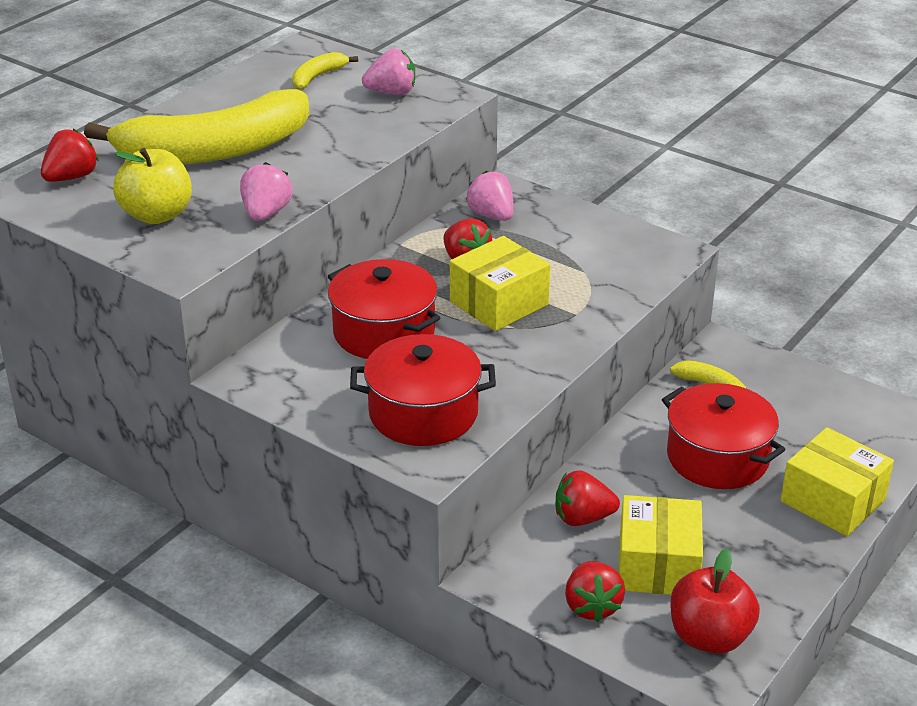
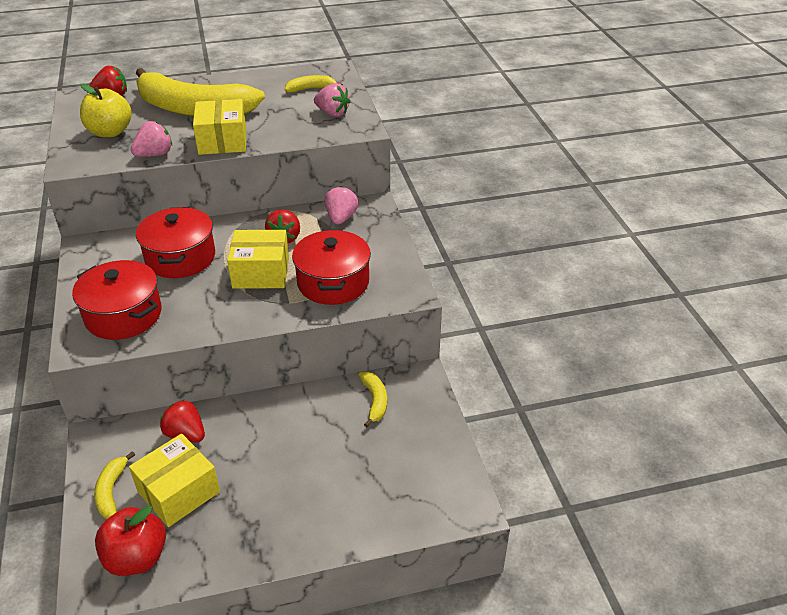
camera: 40 degrees right, 5 degrees up
(592, 606) = (111, 491): red strawberry -> yellow banana
(717, 457) = (310, 448): red pot -> red pot (333, 282)
(832, 500) = (334, 524): yellow box -> yellow box (222, 141)

